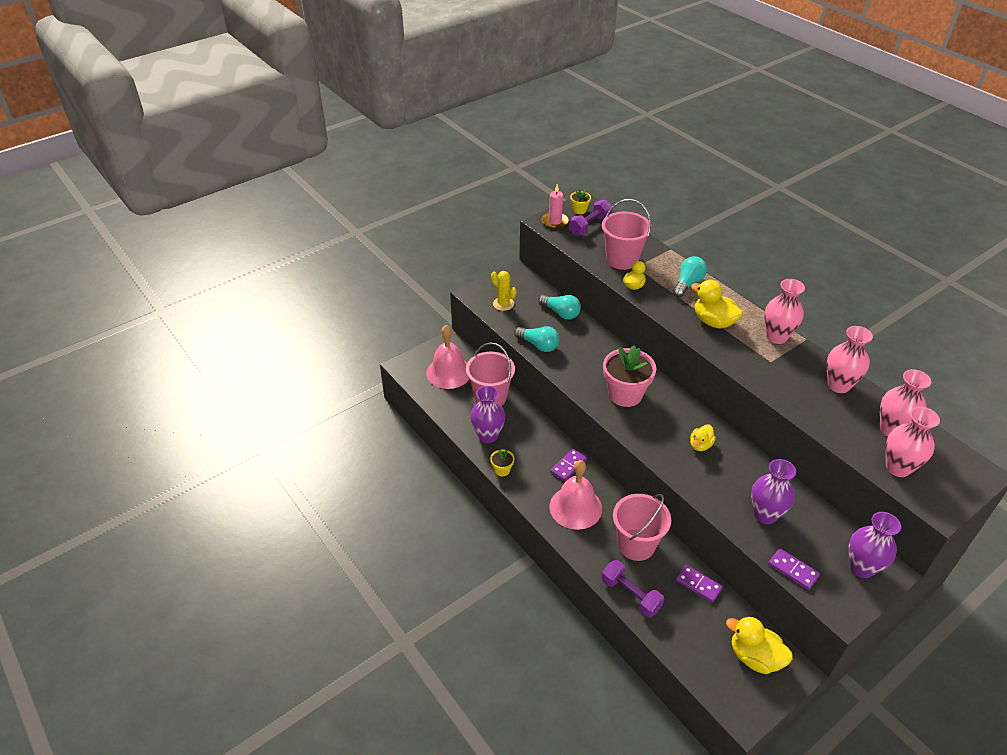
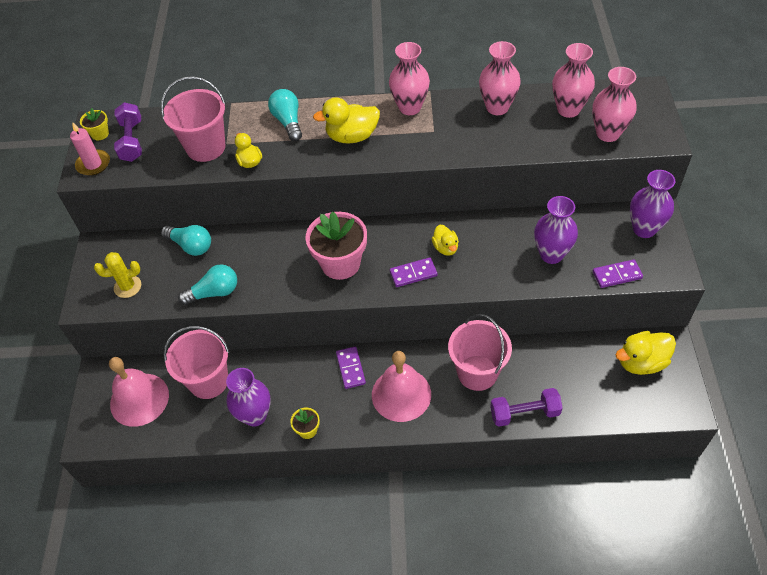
camera: 50 degrees left, 10 degrees up
(561, 313) = (191, 246): turquoise light bulb -> turquoise light bulb turned 45 degrees clockwise
(698, 584) = (549, 354): purple domino -> purple domino (413, 274)

